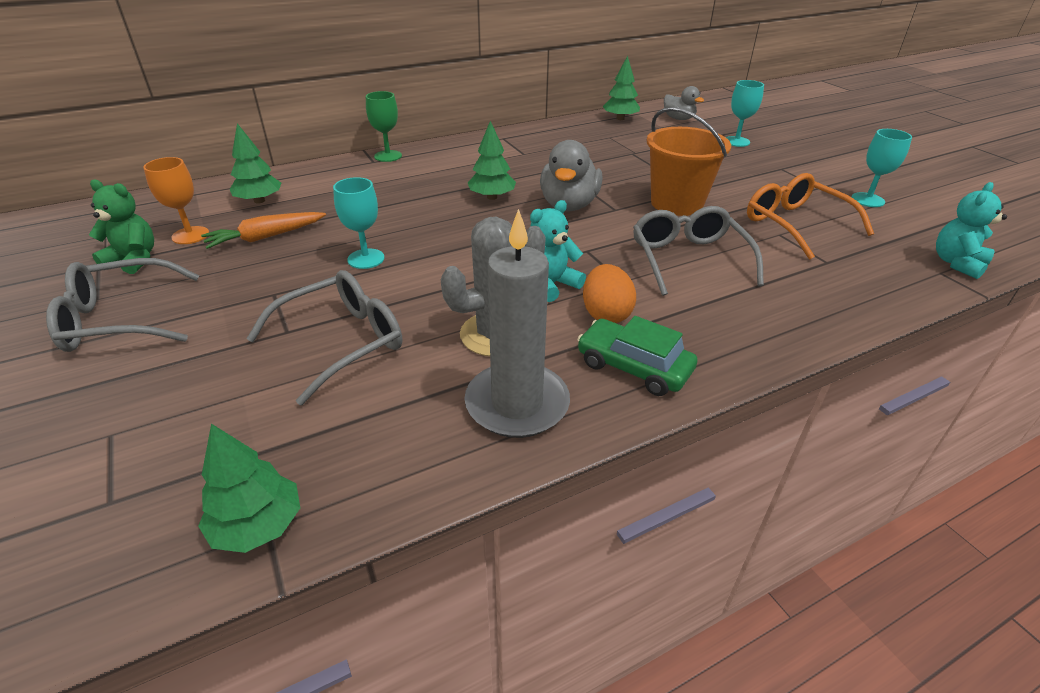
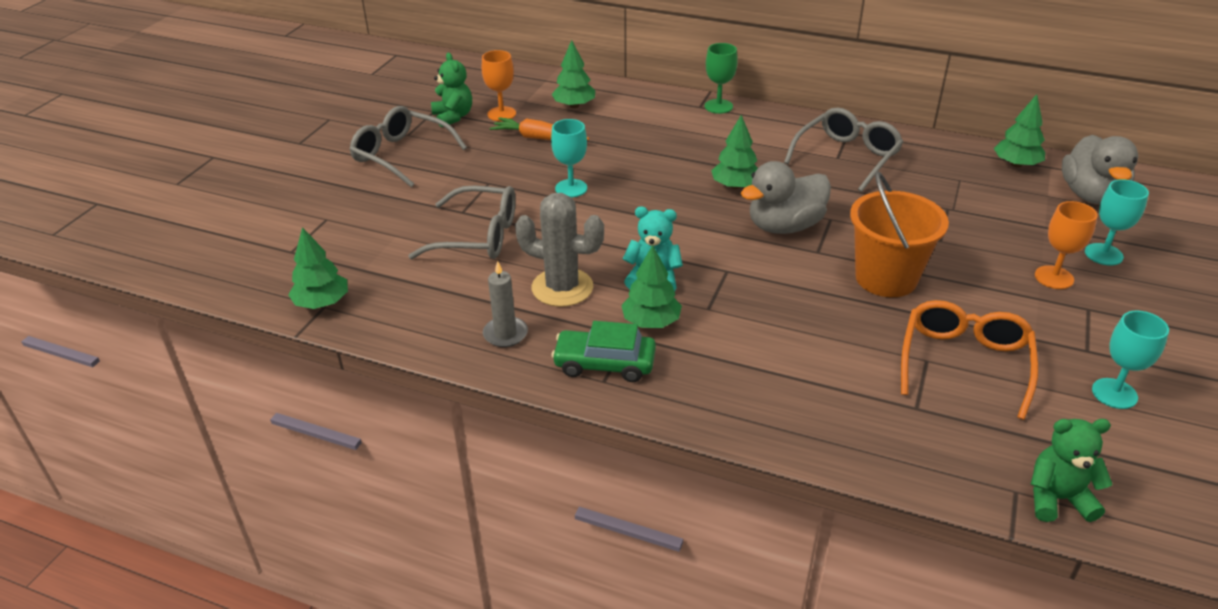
camera: 50 degrees right, 0 degrees up
(517, 404) = (505, 334): grey candle -> grey candle, size x0.54
(606, 314) = (651, 322): orange egg -> green tree
(633, 367) = (604, 364): green car -> green car turned 75 degrees counterclockwise
(678, 118) = (1091, 195): grey duck -> grey duck, size x1.65
(688, 259) = (793, 326): grey glasses -> grey glasses (847, 157)
(741, 162) = (1054, 277): none -> orange goblet
(957, 263) = (1057, 499): turquoise teddy bear -> green teddy bear

